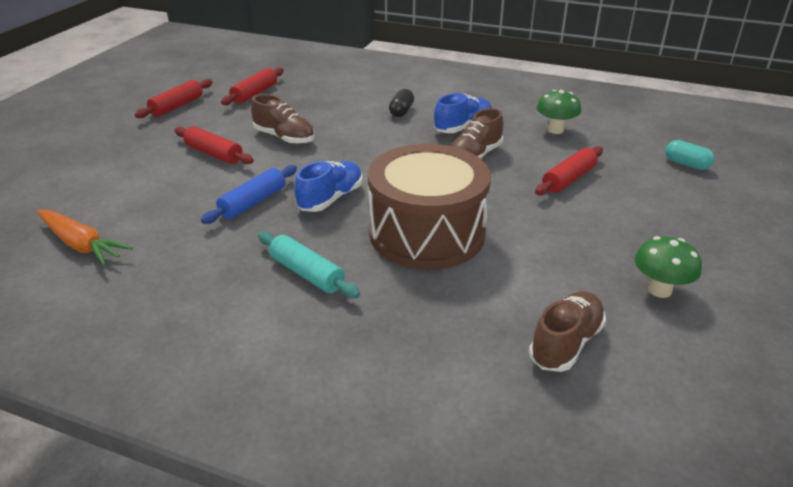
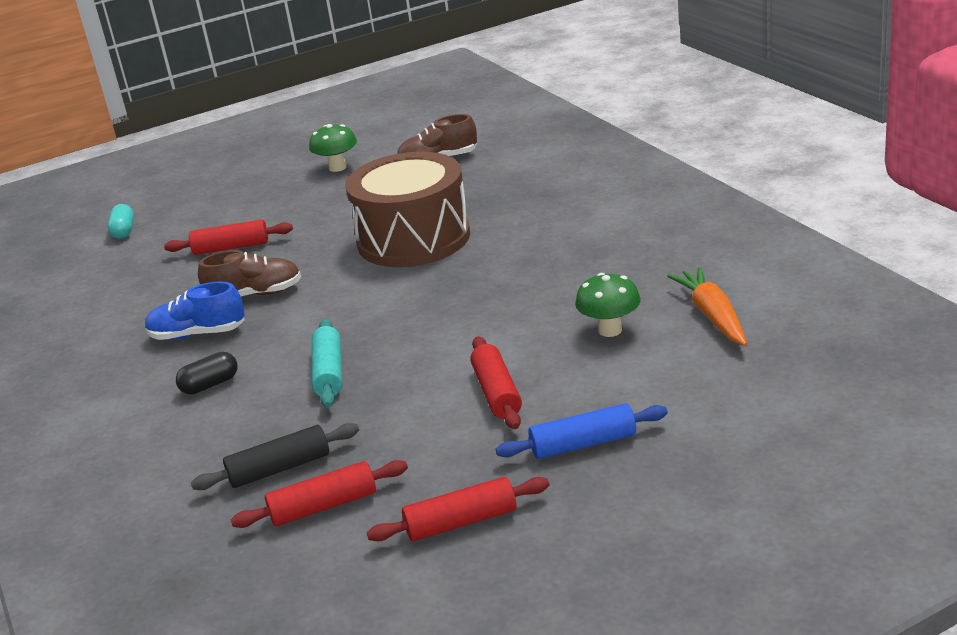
camera: 135 degrees left, 5 degrees down
(253, 202) = (518, 311): blue rolling pin -> blue rolling pin (583, 444)
(284, 138) = (392, 390): brown shoe -> none
(298, 97) = (280, 469): none -> black rolling pin
(307, 274) = (540, 236): turquoise rolling pin -> turquoise rolling pin (329, 372)
(330, 199) = (445, 292): blue shoe -> none
(555, 130) = (130, 299): green mushroom -> green mushroom (610, 330)

